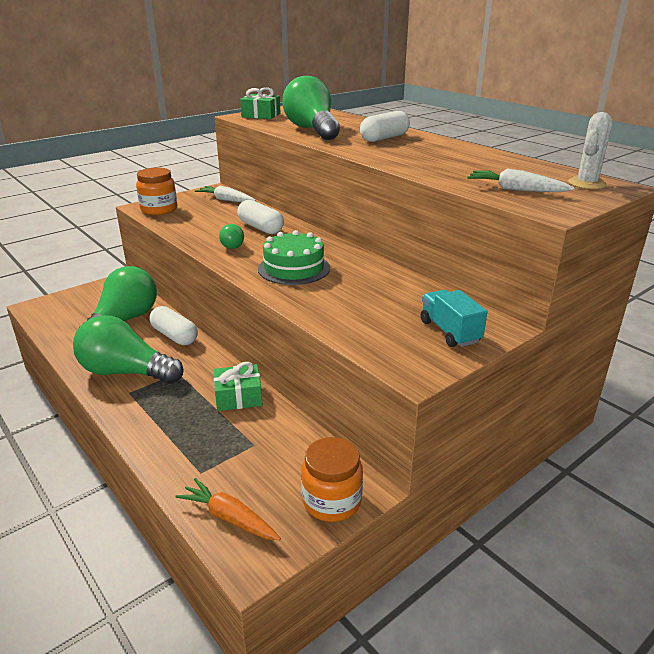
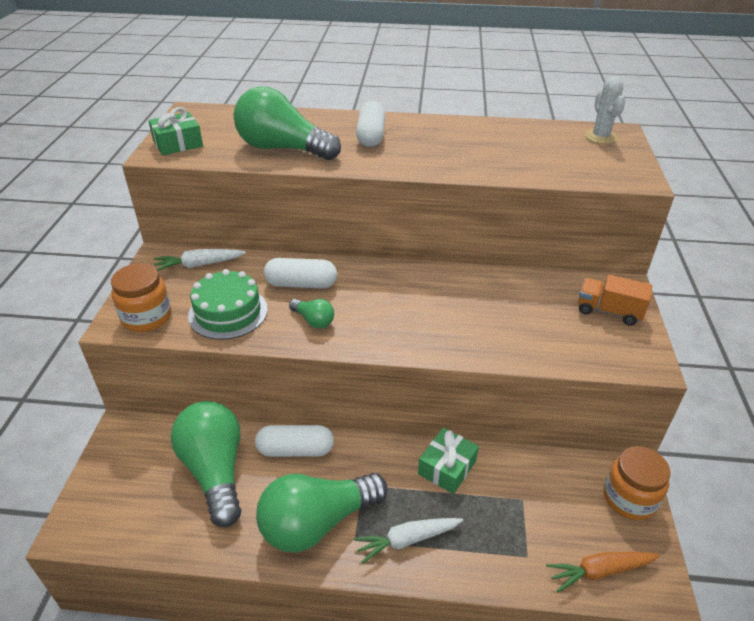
camera: 45 degrees left, 10 degrees up
(294, 268) = (413, 316): green cake -> green cake (228, 312)
(450, 332) = (608, 311): turquoise truck -> orange truck
(516, 190) = (579, 165): white carrot -> white carrot (407, 540)

